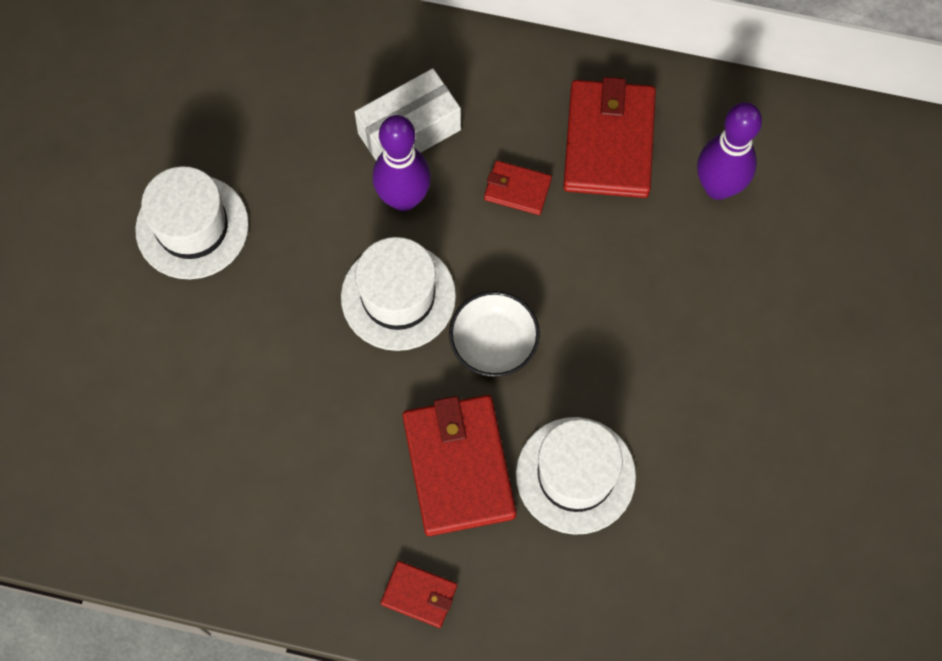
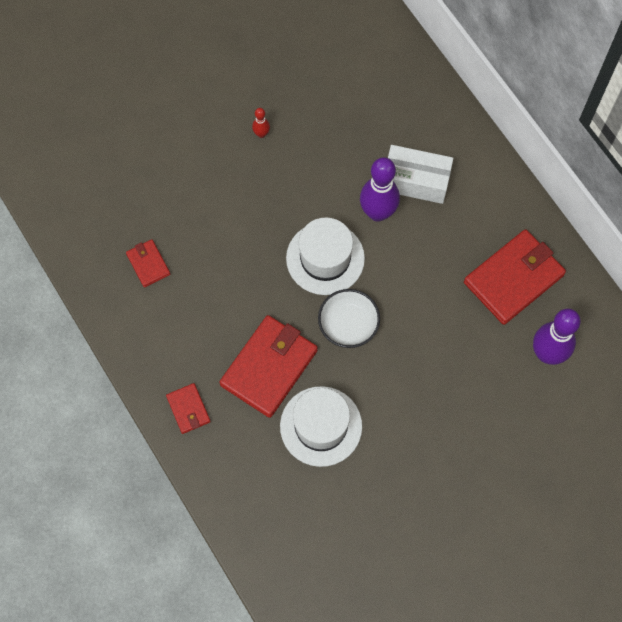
camera: 45 degrees right, 0 degrees up
(192, 227) = (261, 134): white hat -> red bowling pin
(517, 189) = (440, 259): red wallet -> red wallet (148, 264)

